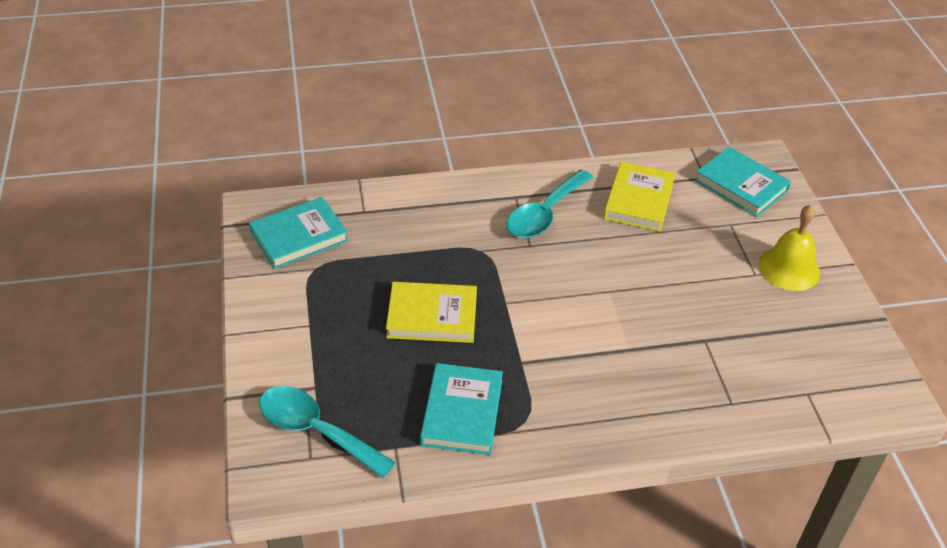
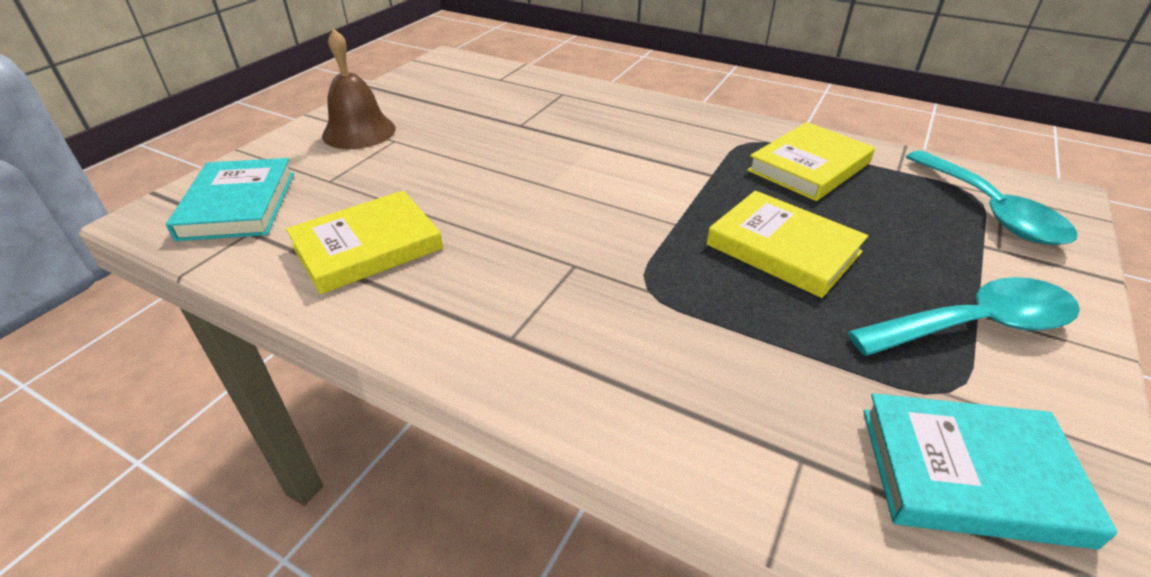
camera: 140 degrees left, 5 degrees down
(462, 412) = (809, 167): turquoise book -> yellow book
(544, 214) = (505, 291): turquoise spoon -> turquoise spoon (976, 325)
(789, 268) = (359, 131): yellow bell -> brown bell

